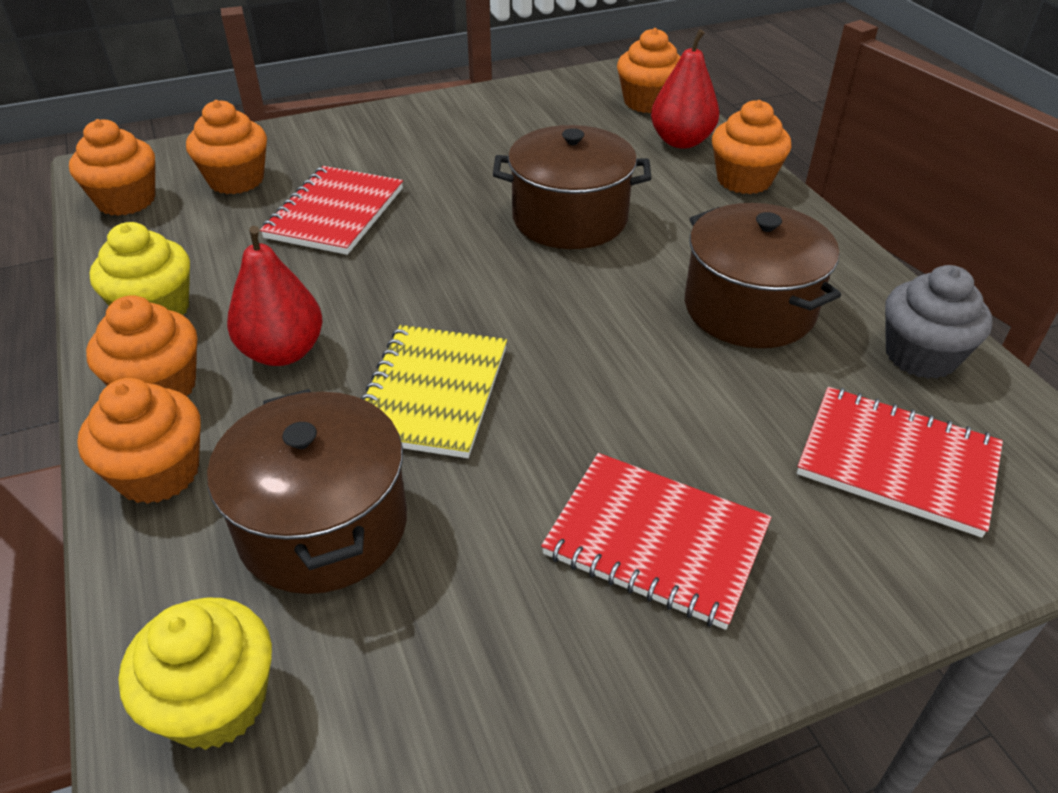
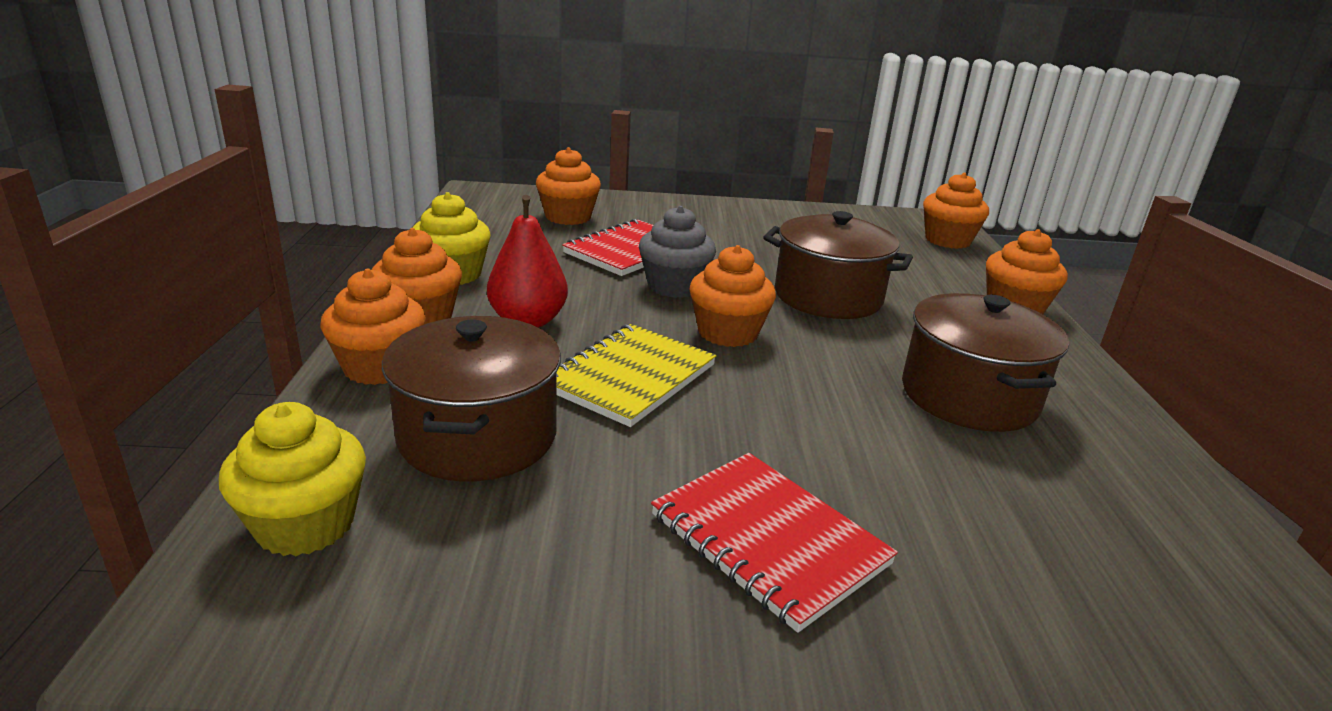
camera: 20 degrees right, 15 degrees down
(126, 200) = (480, 211): orange cupcake -> orange cupcake (727, 333)
(681, 141) = (965, 270): red pear -> none
(897, 462) = (1073, 558): red notebook -> none
(920, 356) = (1145, 480): grey cupcake -> grey cupcake (674, 286)

